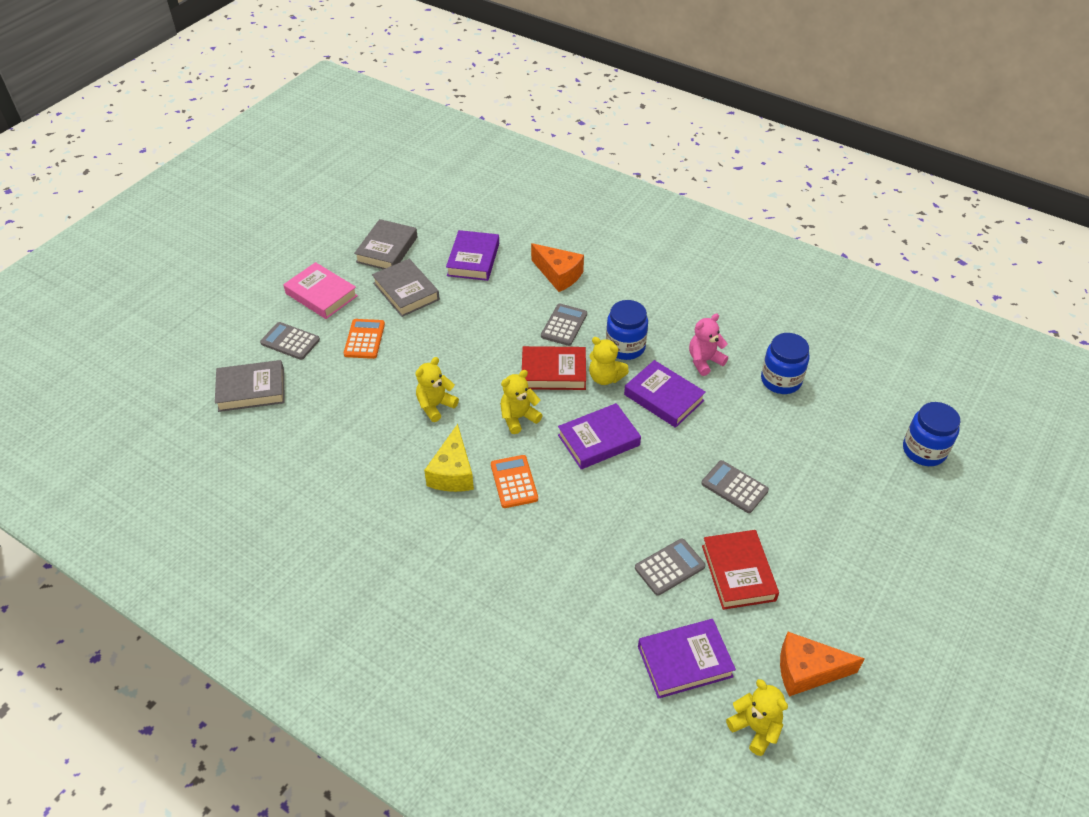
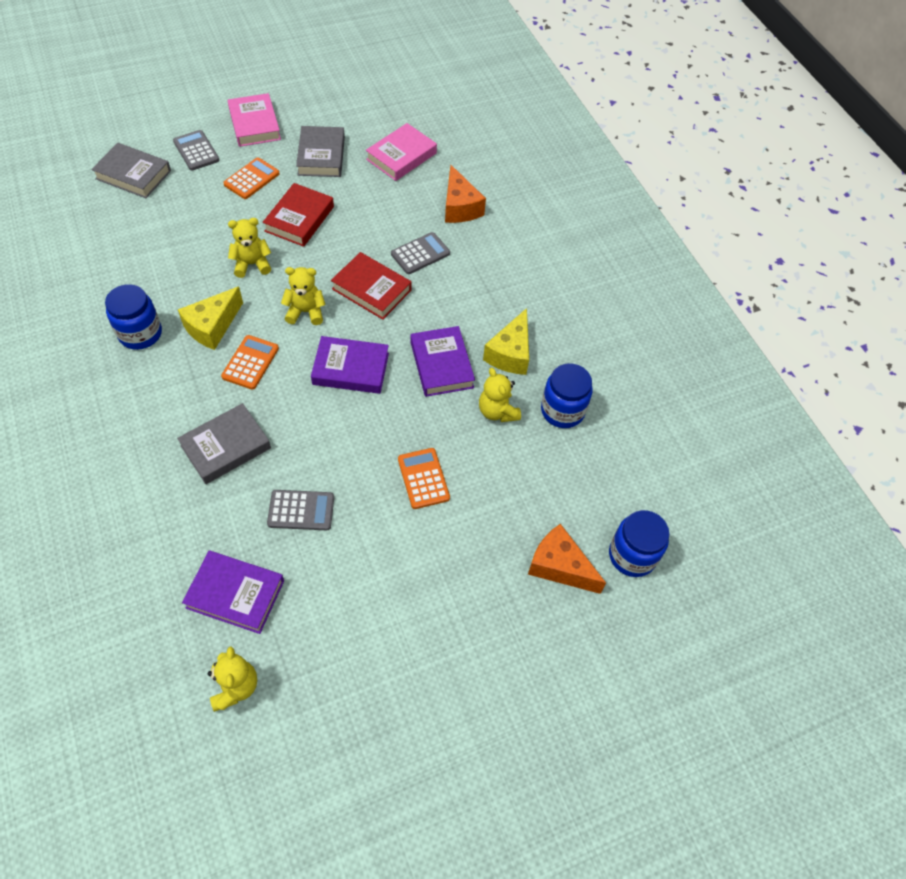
camera: 30 degrees right, 10 degrees up
(387, 249) = (340, 112): grey book -> grey book (226, 447)
(473, 259) = (401, 156): purple book -> pink book
(605, 377) = (409, 319): yellow teddy bear -> yellow teddy bear (497, 411)
(625, 347) = (453, 302): blue jar -> blue jar (140, 333)
(704, 361) = (510, 353): pink teddy bear -> yellow cheese
(734, 487) = (423, 478): grey calculator -> orange calculator
(738, 573) = (352, 552): red book -> red book (299, 219)
(807, 671) = (324, 672): orange cheese -> orange cheese (559, 566)

